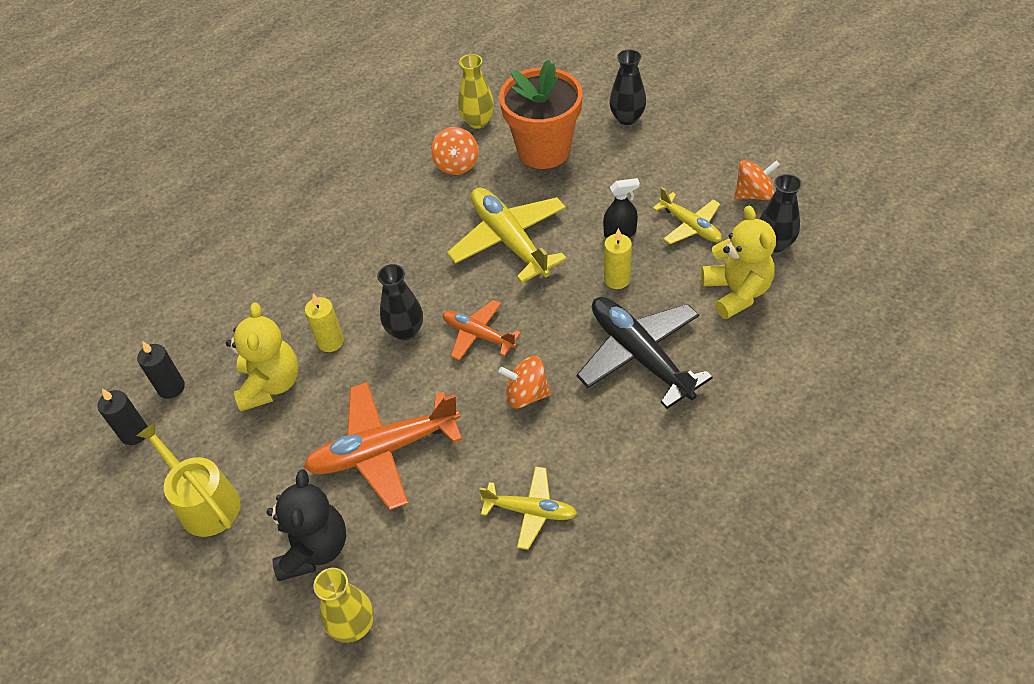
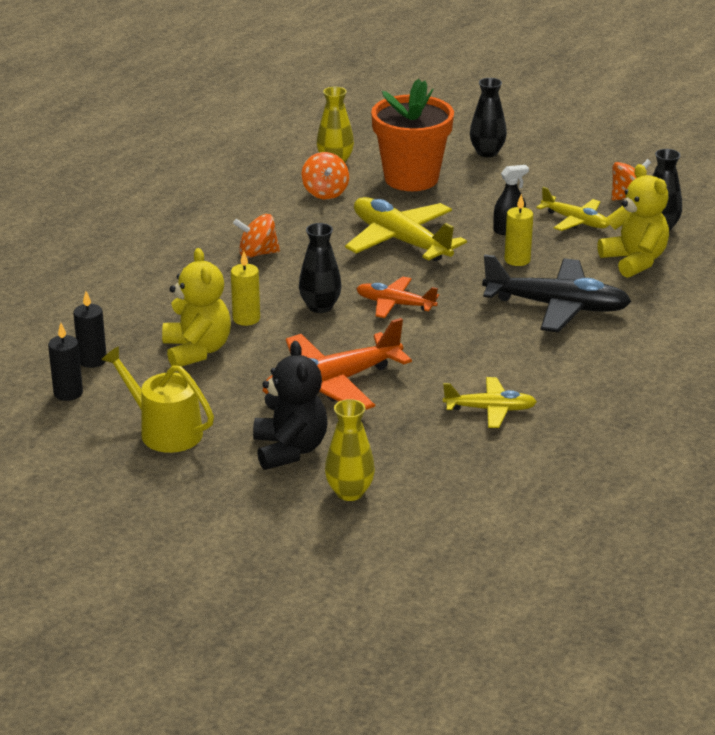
camera: 15 degrees left, 20 degrees down
(526, 394) = (458, 338): orange spinning top -> orange spinning top (257, 253)
(639, 355) = (557, 306): black plane -> black plane turned 150 degrees clockwise

